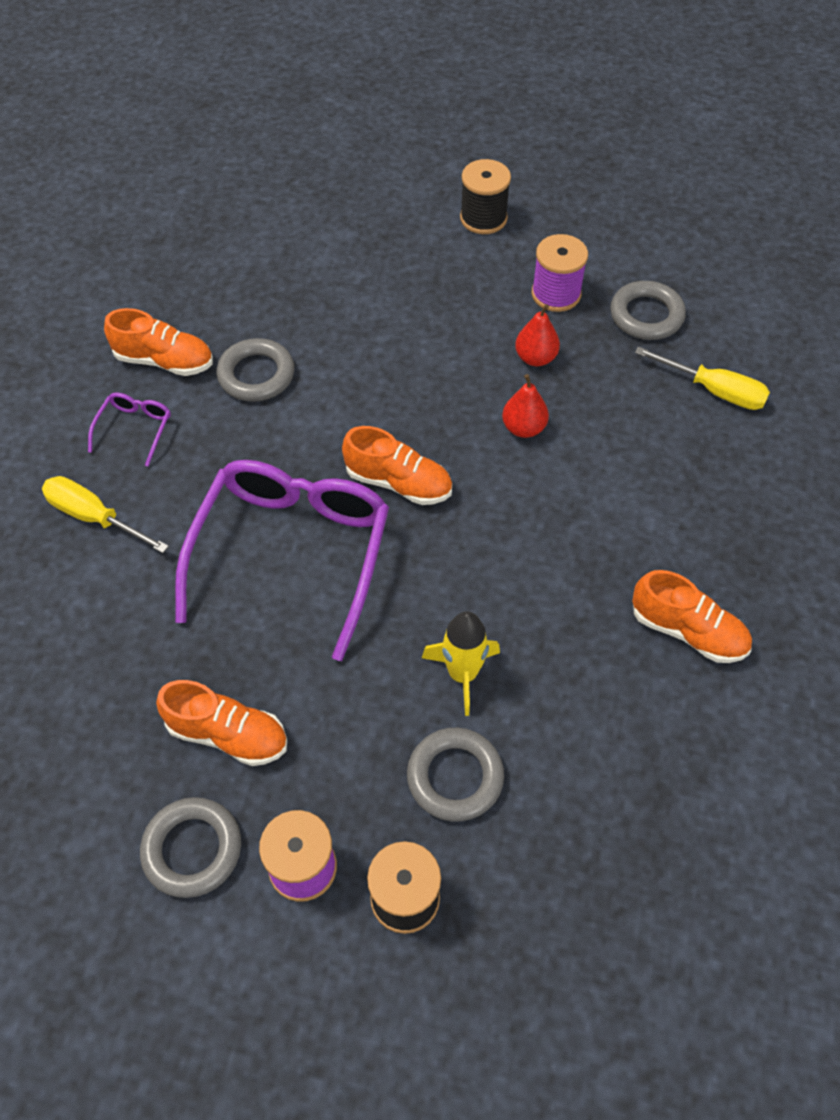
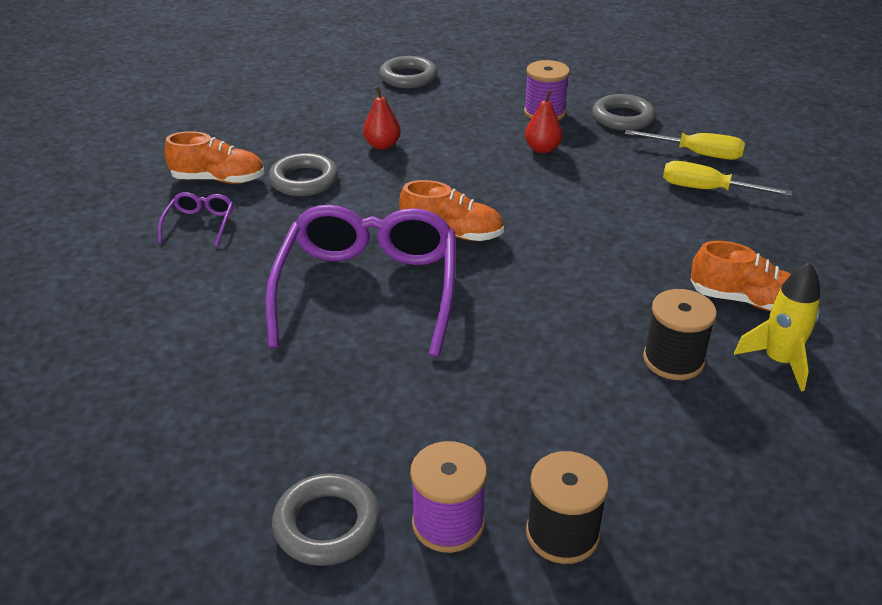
camera: 10 degrees left, 20 degrees down
(94, 517) = (172, 285): yellow screwdriver -> yellow screwdriver (707, 190)
(228, 734) = (341, 427): orange shoe -> none
(455, 777) = (577, 430): grey ring -> grey ring (408, 77)
(462, 674) = (556, 354): yellow rocket -> yellow rocket (778, 361)
(483, 218) = (469, 77): black spool -> black spool (673, 360)
(523, 428) = (549, 190): red pear -> red pear (382, 145)

